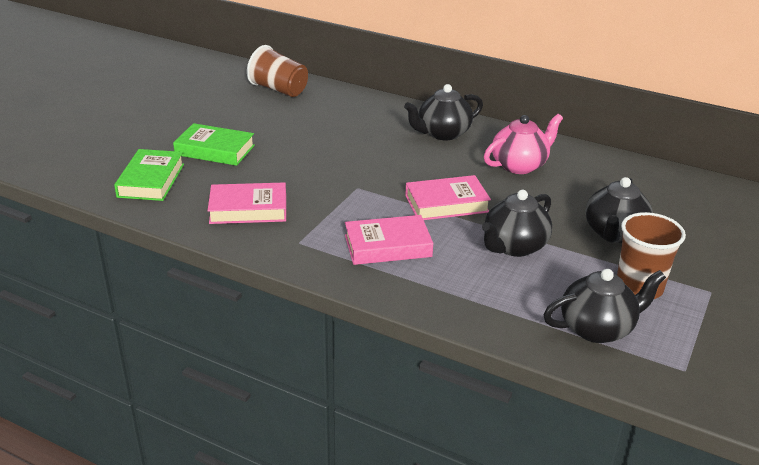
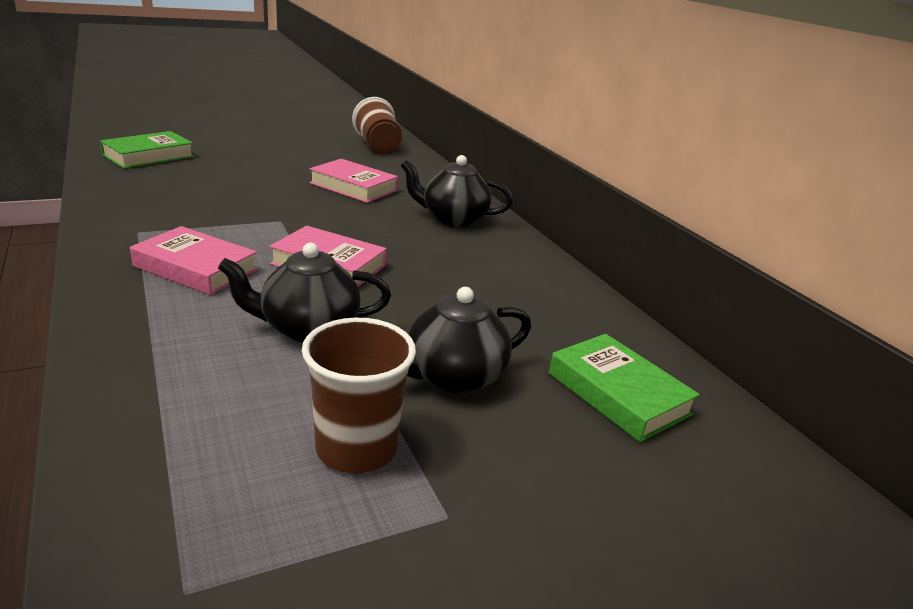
camera: 35 degrees right, 5 degrees down
(215, 150) = (237, 158): green book -> green book (618, 394)
(248, 209) = (162, 197): pink book -> pink book (353, 187)
(519, 165) = (477, 271): pink teapot -> none
(597, 328) = (201, 458): black teapot -> none

